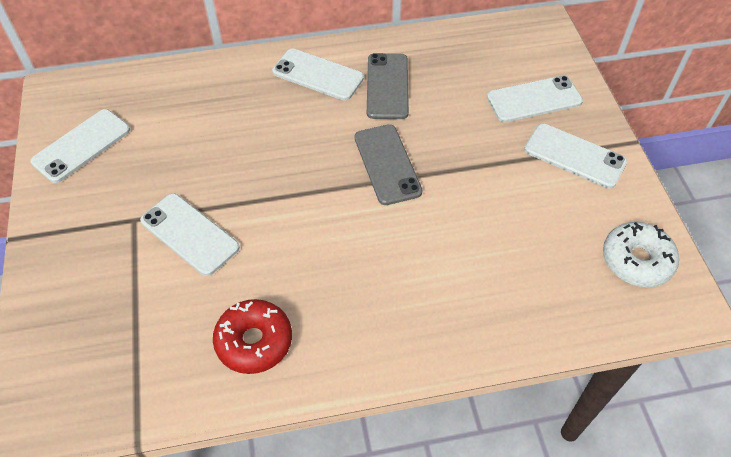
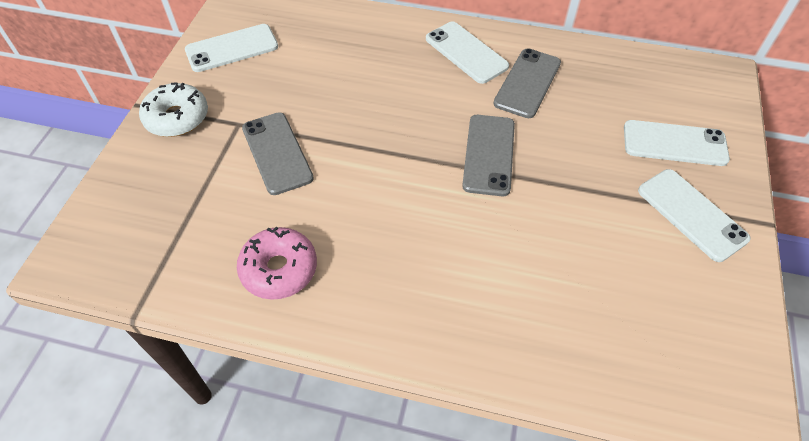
camera: 25 degrees right, 0 degrees up
(190, 234) = (277, 153): white phone -> grey phone
(254, 341) = (279, 269): red donut -> pink donut
(636, 260) = (709, 349): white donut -> white donut (177, 118)

